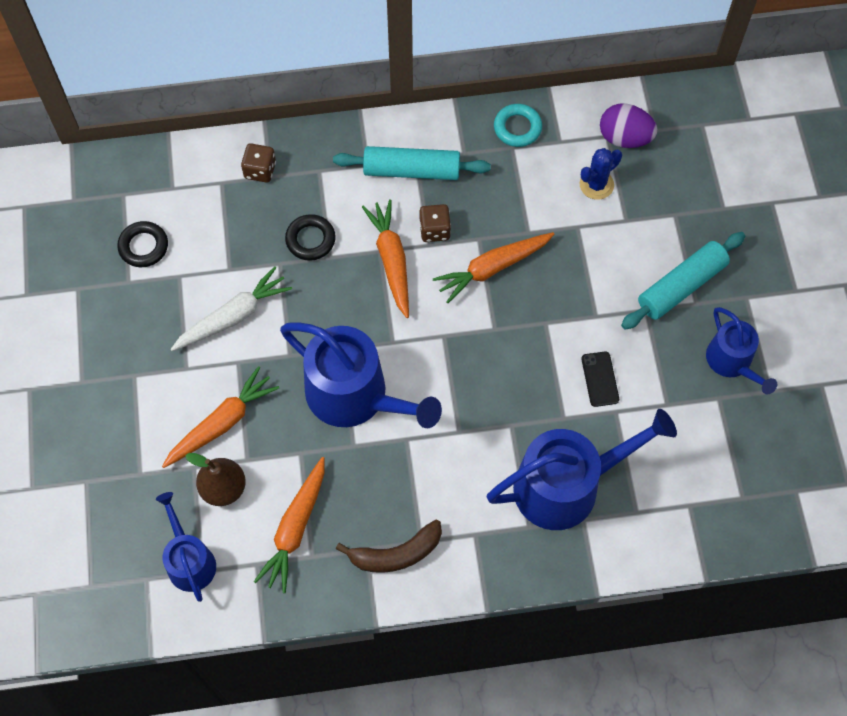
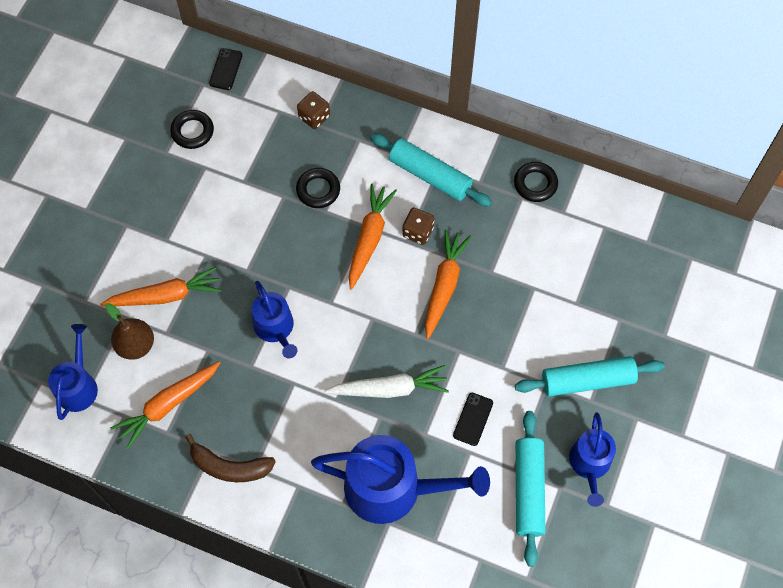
camera: 30 degrees right, 0 degrees up
(138, 167) = (226, 69): none -> black phone
(233, 316) = (224, 219): white carrot -> white carrot (389, 389)
(355, 396) = (275, 328): blue watering can -> blue watering can, size x0.57
(492, 268) = (444, 285): orange carrot -> orange carrot turned 105 degrees clockwise
(517, 128) = (535, 184): turquoise ring -> black ring
(596, 185) = (570, 262): blue cactus -> none
(624, 138) = (618, 236): purple egg -> none
(692, 416) = (528, 490): none -> turquoise rolling pin

